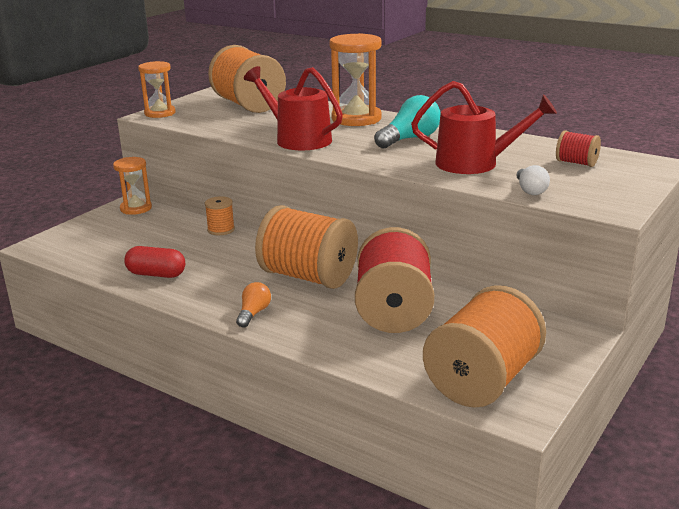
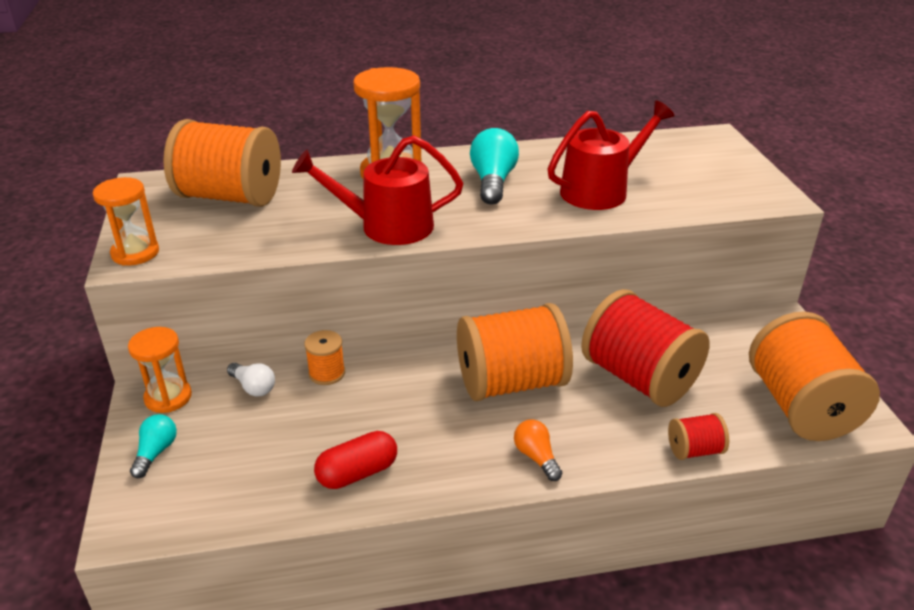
camera: 45 degrees left, 10 degrees up
(94, 226) = (156, 452): none -> turquoise light bulb
(530, 190) = (694, 204): white light bulb -> white light bulb (253, 387)
(576, 163) = (668, 157): red spool -> red spool (694, 450)

